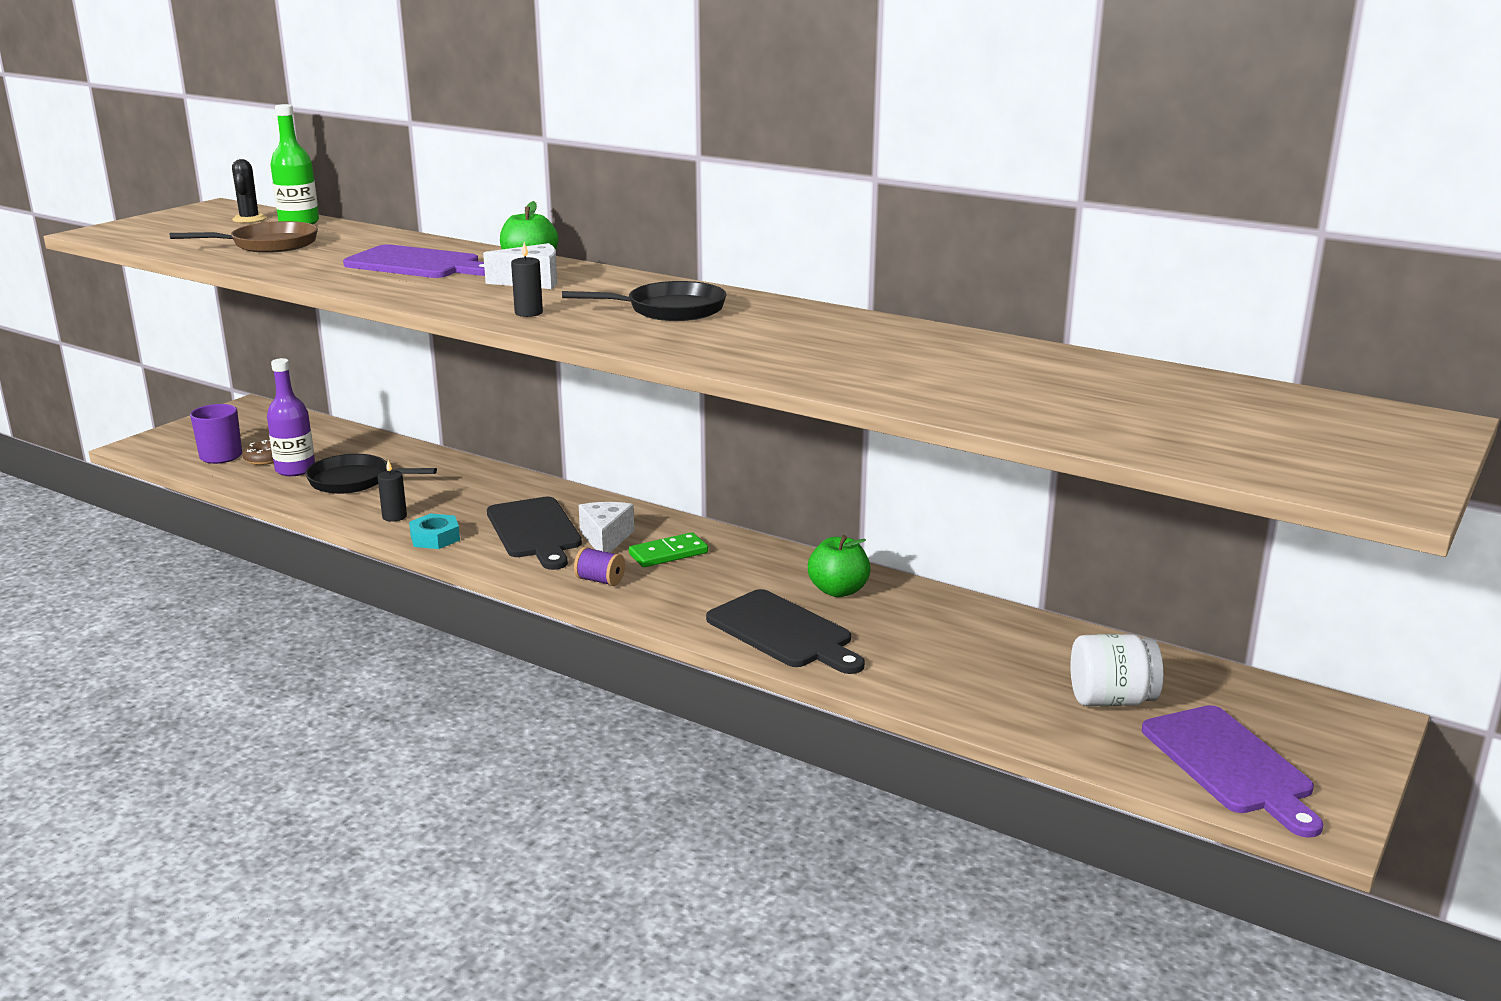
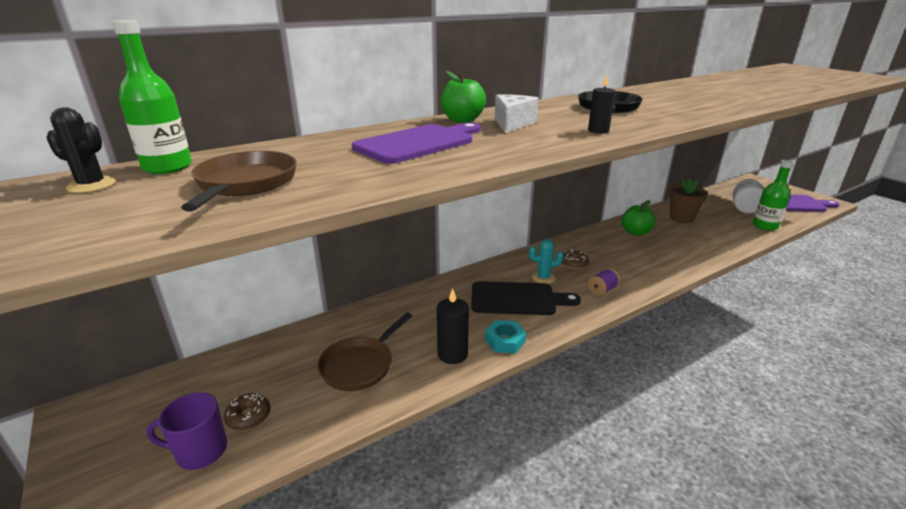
camera: 65 degrees left, 5 degrees up
(295, 469) = (298, 398): purple bottle -> none
(354, 481) = (360, 365): black pan -> brown pan
(394, 517) = (452, 354): black candle -> black candle, size x1.53
(606, 539) = (543, 278): white cheese -> turquoise cactus
(668, 553) = (574, 263): green domino -> brown donut
(783, 632) = (679, 253): black cutting board -> none
(960, 630) = (681, 218): none -> brown flower pot
(1022, 721) = (765, 226): none -> green bottle

